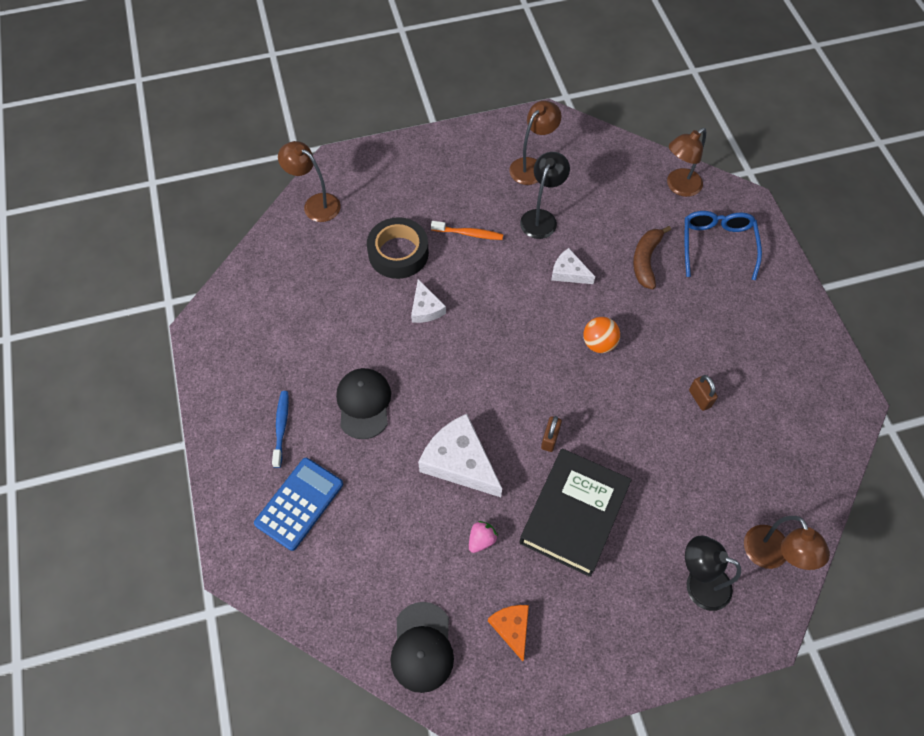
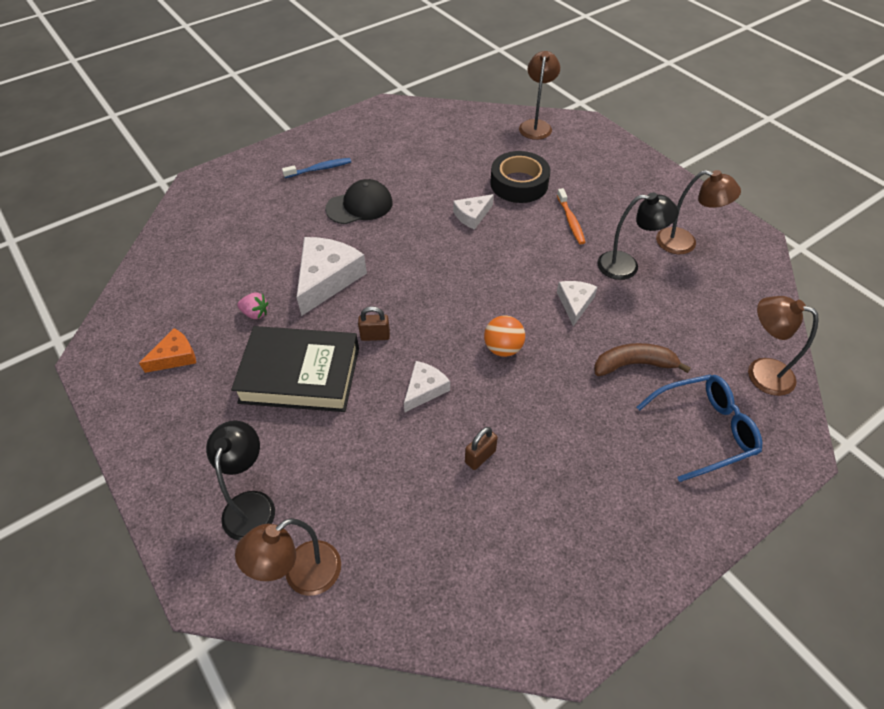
camera: 70 degrees right, 10 degrees down
(299, 503) = (257, 197): blue calculator -> none
(422, 647) = (149, 301): black cap -> none
(623, 417) = (425, 389): none -> white cheese

